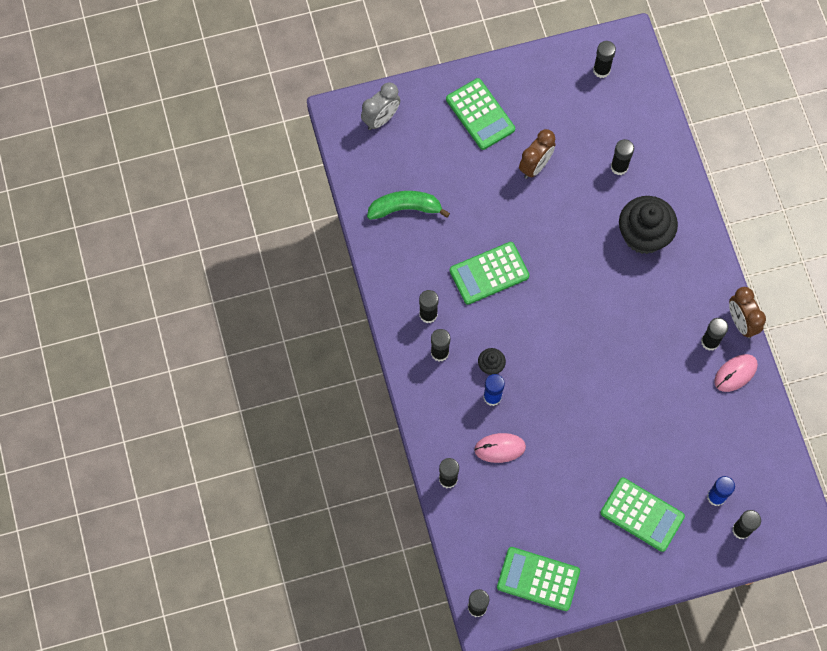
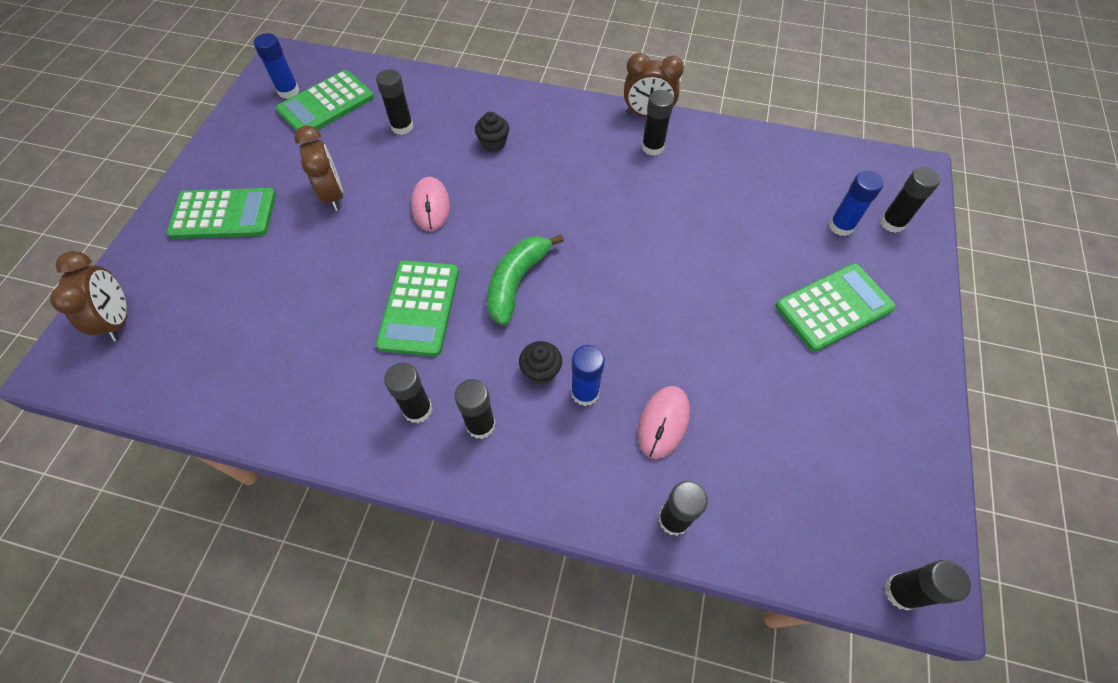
camera: 60 degrees left, 10 degrees down
(381, 119) = (119, 320): grey clock -> brown clock
(405, 208) = (255, 356): green banana -> green banana (517, 282)
(538, 579) = (882, 477): green calculator -> green calculator (326, 104)
(601, 70) = (288, 91): black glue stick -> blue glue stick
(643, 235) = (493, 143): black cupcake -> black cupcake, size x0.46
(735, 373) = (701, 144): pink mouse -> pink mouse (431, 206)

